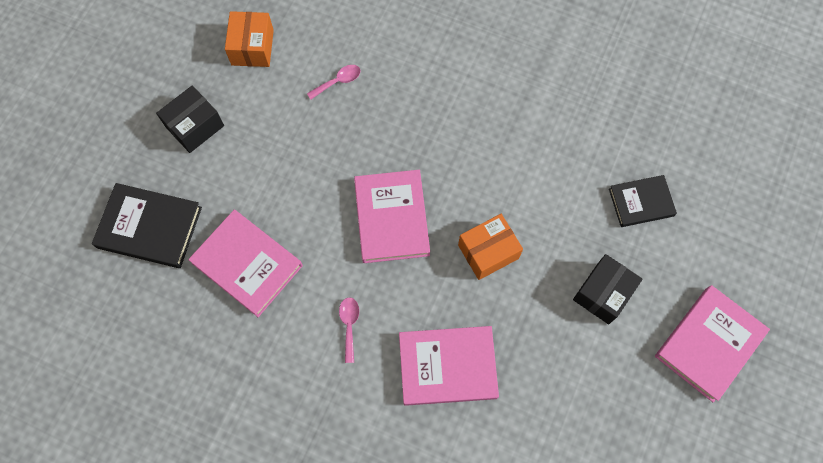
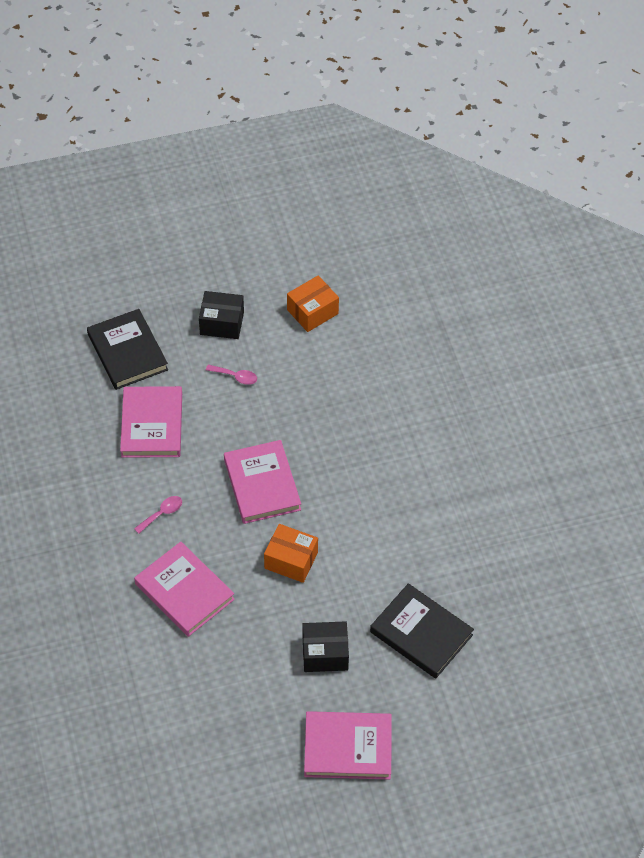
camera: 50 degrees right, 15 degrees down
(338, 81) = (336, 380): pink spoon -> pink spoon (235, 377)
(391, 218) = (262, 484): pink book -> pink book turned 60 degrees counterclockwise
(641, 202) = (421, 633): black book -> black book, size x1.56

